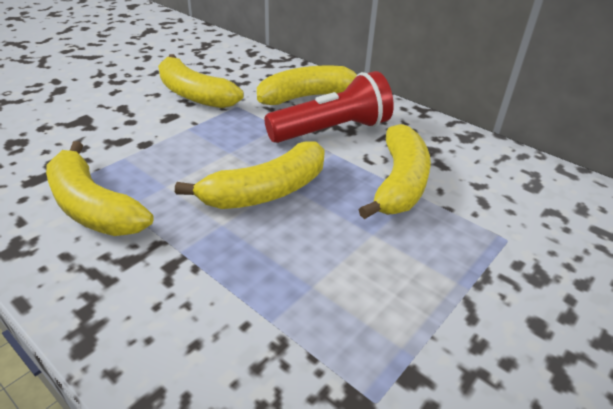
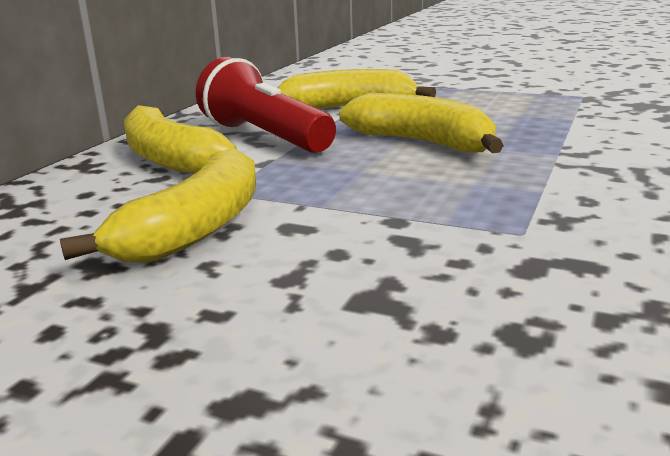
camera: 105 degrees left, 15 degrees down
(93, 206) = (567, 205): yellow banana -> none

